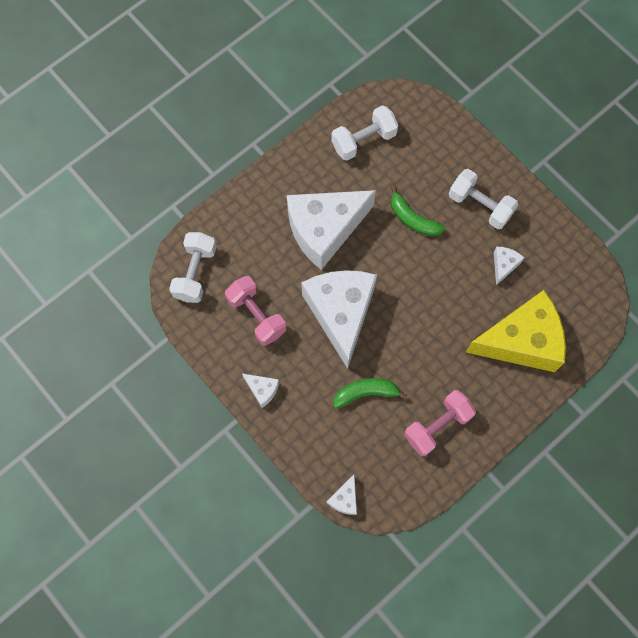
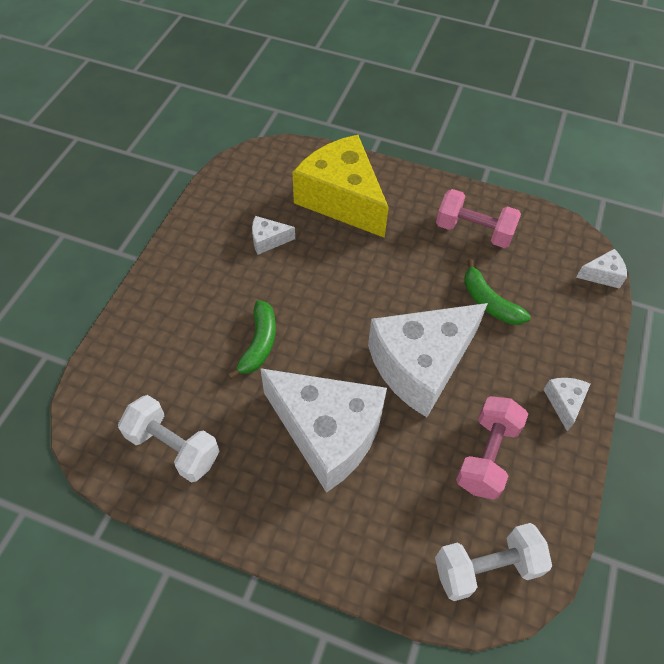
camera: 120 degrees left, 15 degrees down
(480, 206) = (206, 286): white dumbbell -> none

